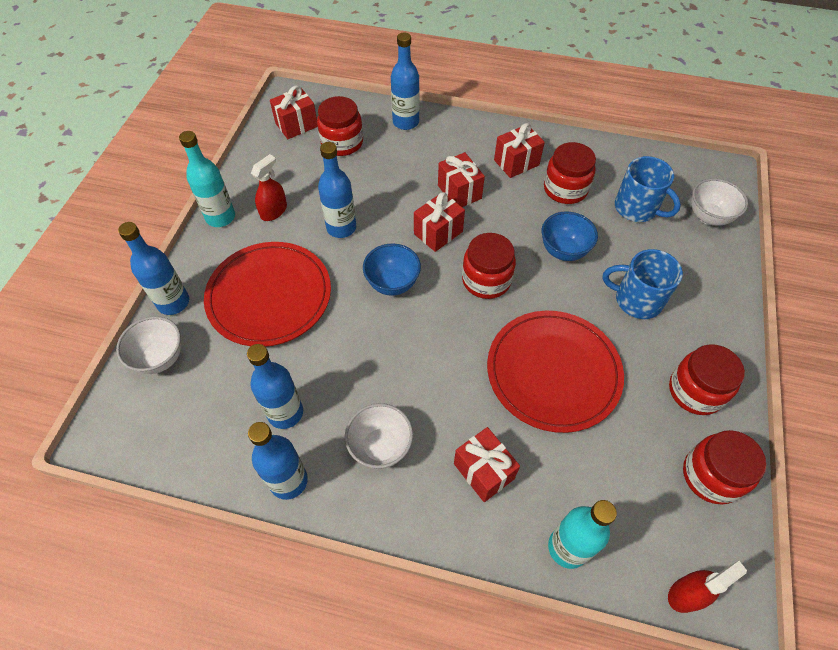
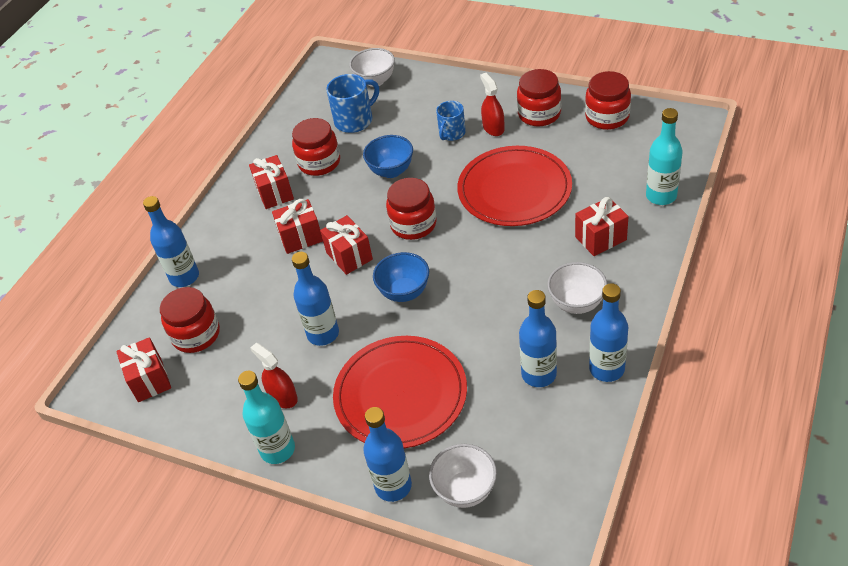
camera: 75 degrees left, 10 degrees down
(636, 300) = (451, 133): blue mug -> blue mug, size x0.67
(686, 594) = (690, 141): red spray bottle -> red spray bottle (493, 128)

